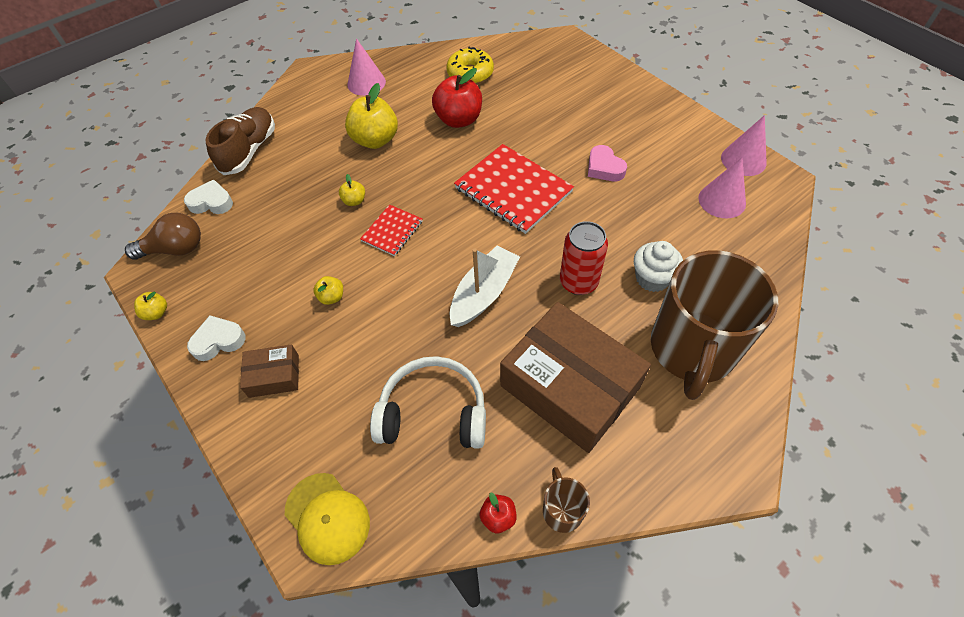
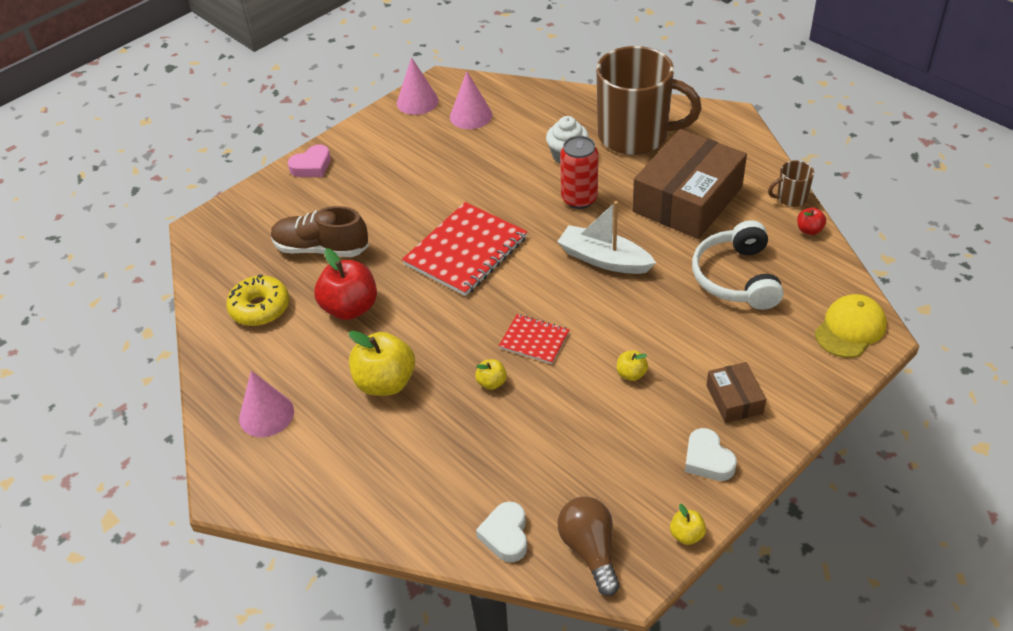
camera: 95 degrees left, 10 degrees down
(249, 151) = (405, 520): brown shoe -> brown shoe (321, 248)
(604, 168) = (430, 188): pink heart -> pink heart (312, 166)

